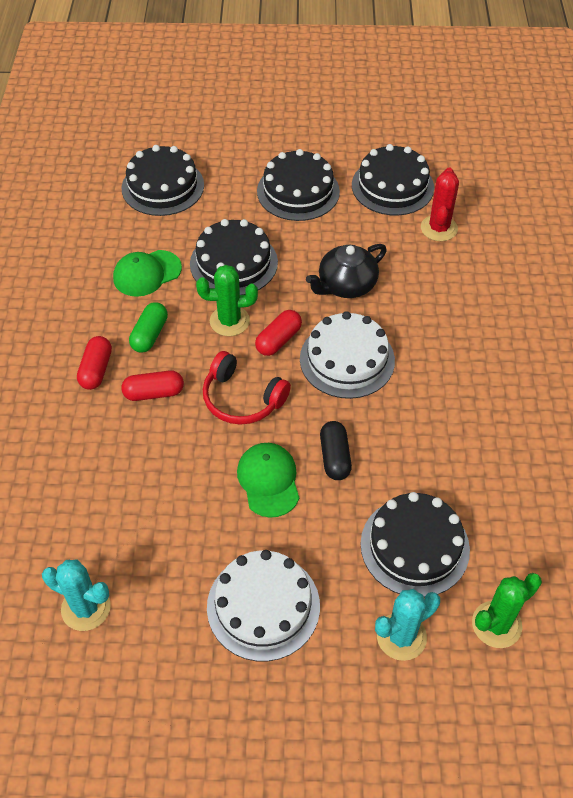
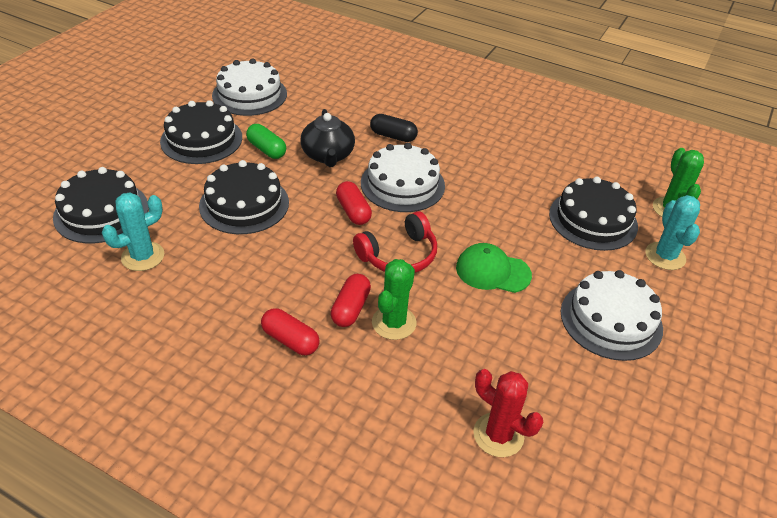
camera: 65 degrees left, 10 degrees down
(86, 608) = (565, 443): turquoise cactus -> turquoise cactus (143, 256)
(147, 273) = (201, 262): green cap -> none
(149, 335) = (279, 287): green capsule -> green capsule (266, 149)
(229, 321) = (308, 231): green cactus -> green cactus (394, 323)
(334, 457) = (492, 227): black capsule -> black capsule (393, 136)
(392, 186) = (249, 94): black cake -> white cake
(439, 228) = (314, 93): red cactus -> red cactus (498, 435)

